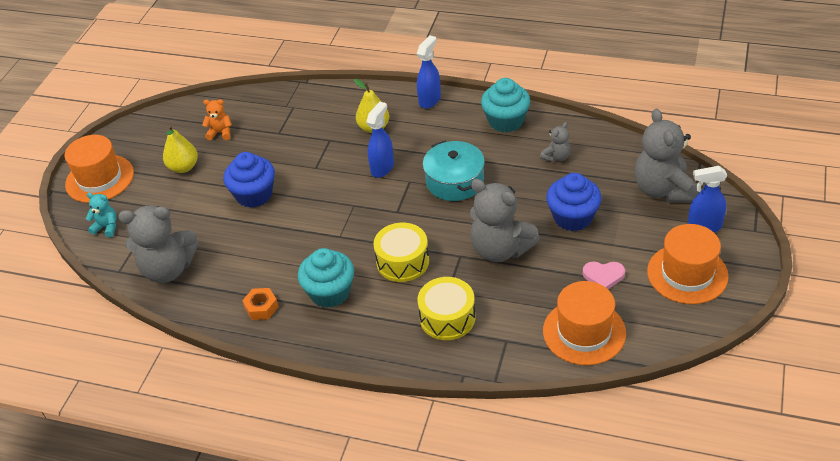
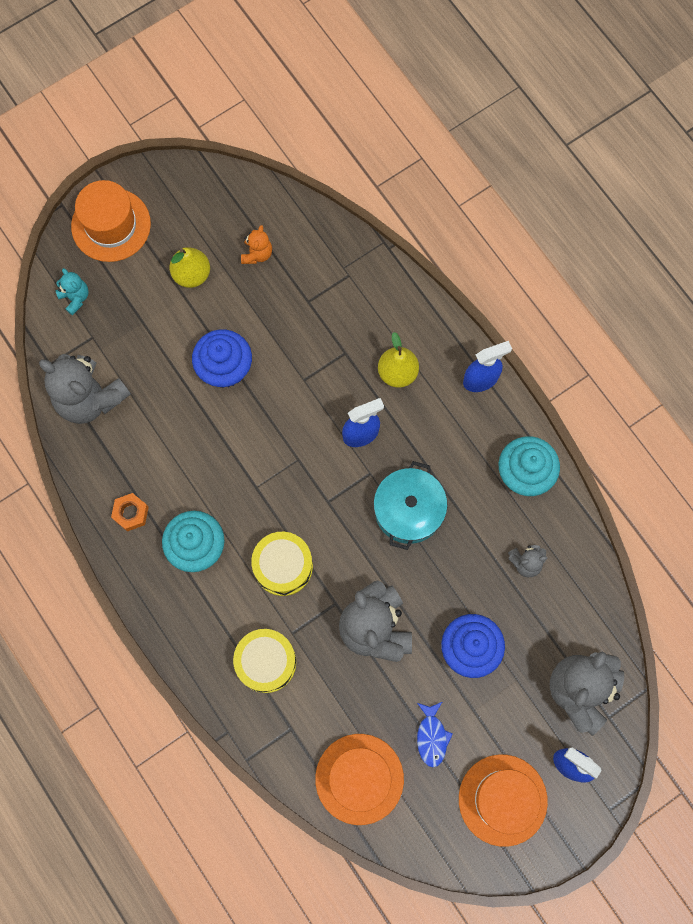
camera: 35 degrees right, 30 degrees up
(220, 133) = (257, 254): orange teddy bear -> orange teddy bear turned 60 degrees clockwise
(603, 276) = (432, 737): pink heart -> blue fish

